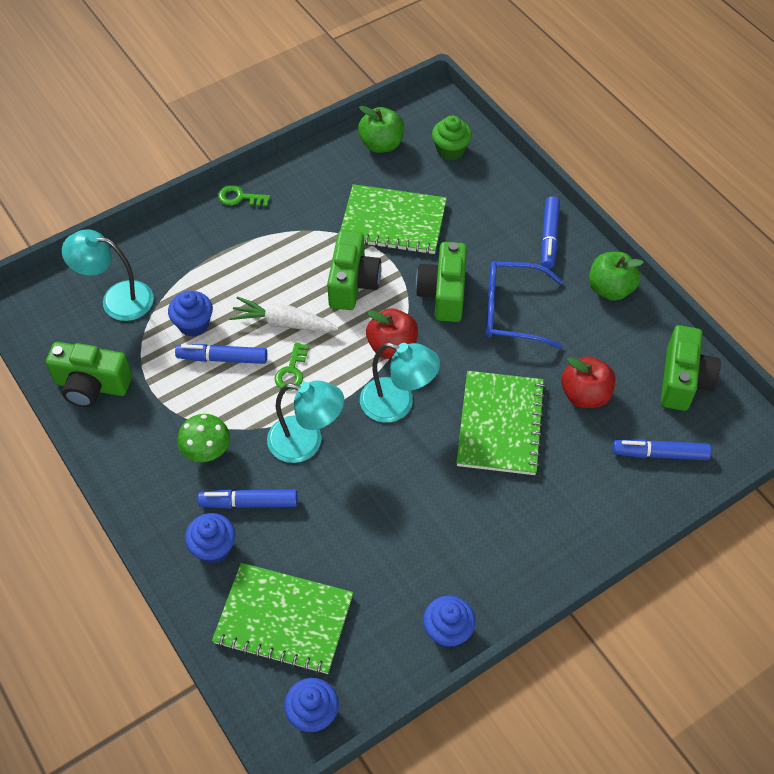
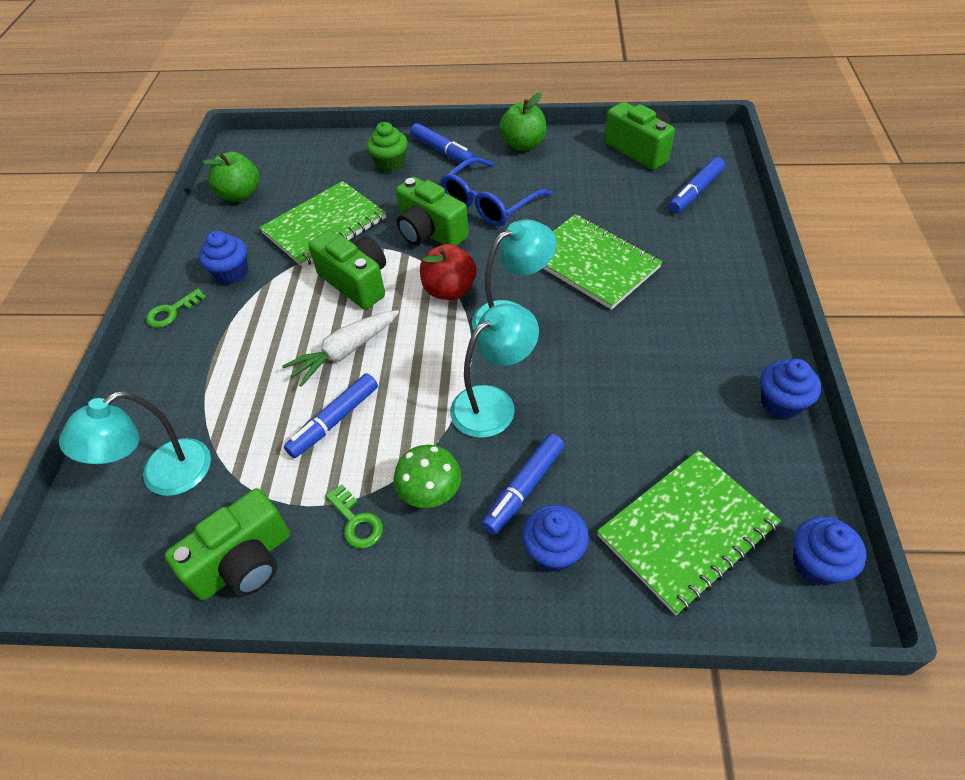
camera: 50 degrees left, 5 degrees down
(193, 324) = (269, 424): blue cupcake -> blue cupcake (231, 273)
(292, 371) = (404, 373): green key -> green key (356, 521)
(450, 150) = (298, 160): green cupcake -> green cupcake (390, 164)
(585, 395) = (607, 203): red apple -> none

